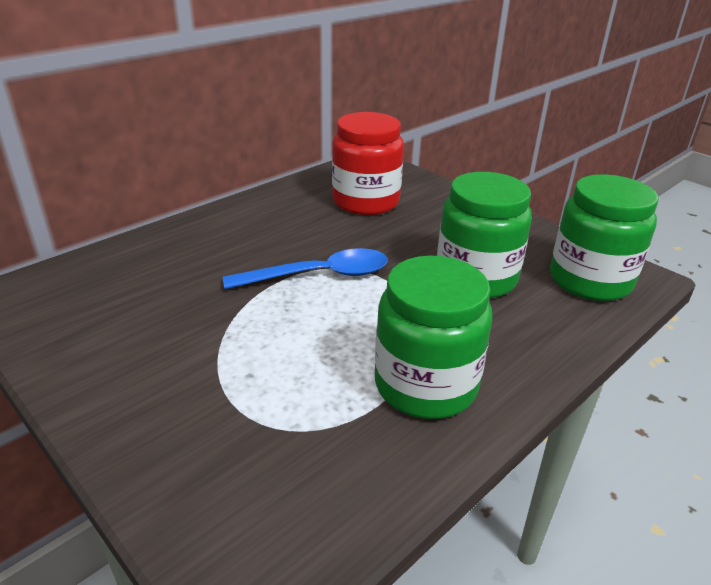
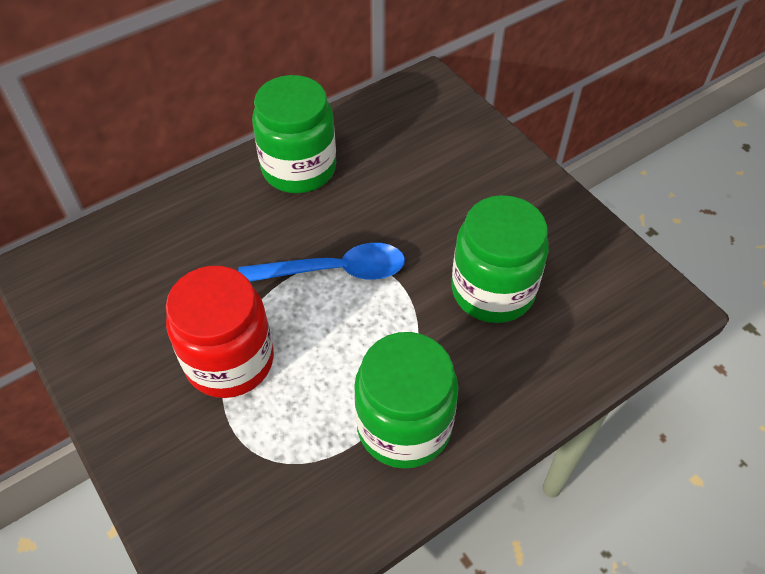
camera: 10 degrees right, 20 degrees up
(366, 202) = (406, 158): red jar -> red jar (229, 361)
(590, 280) = (612, 306): green jar -> green jar (299, 168)

